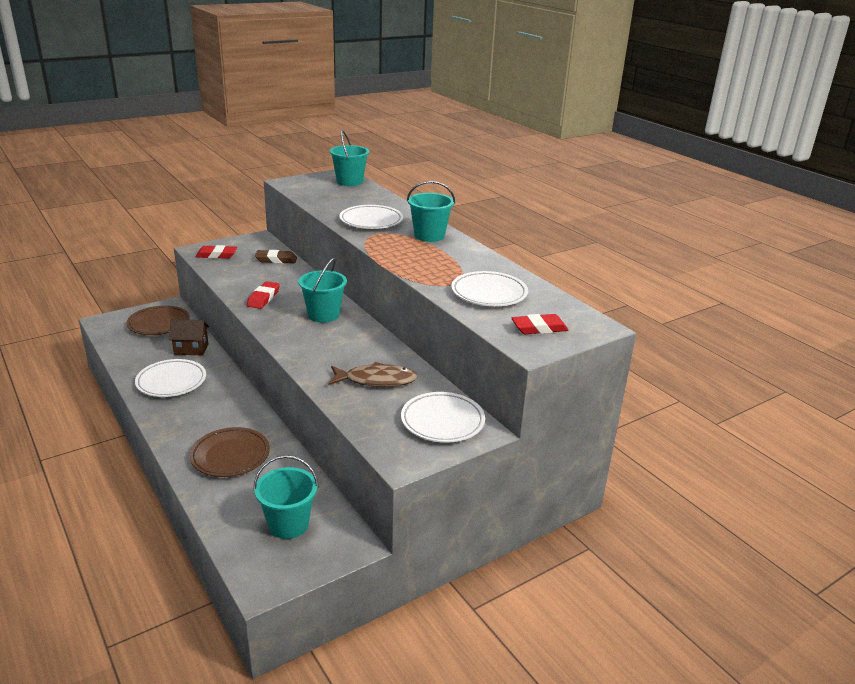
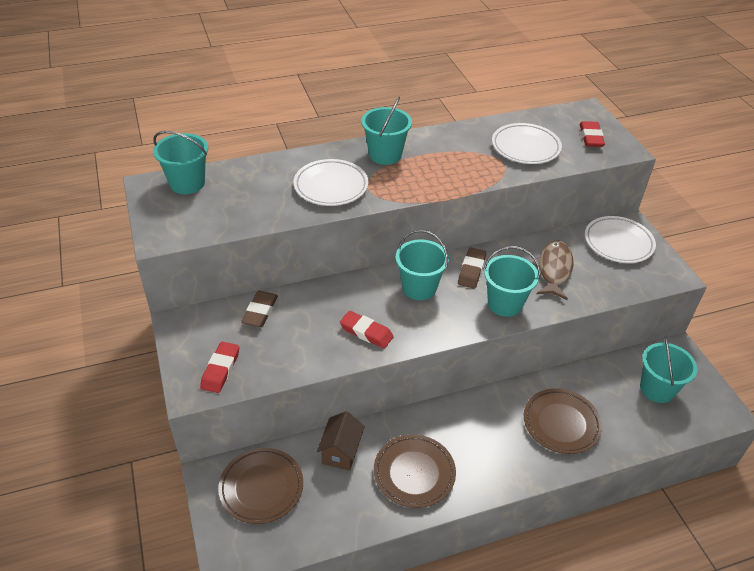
camera: 75 degrees left, 15 degrees up
(171, 382) = (414, 473): white plate -> brown plate
(316, 355) = (505, 303): none -> turquoise bucket
(356, 337) = (471, 270): none -> brown eraser

